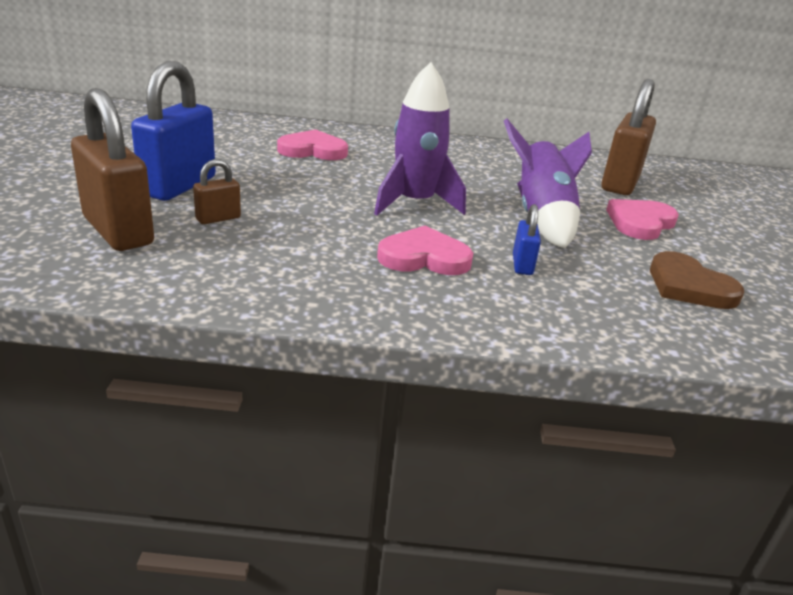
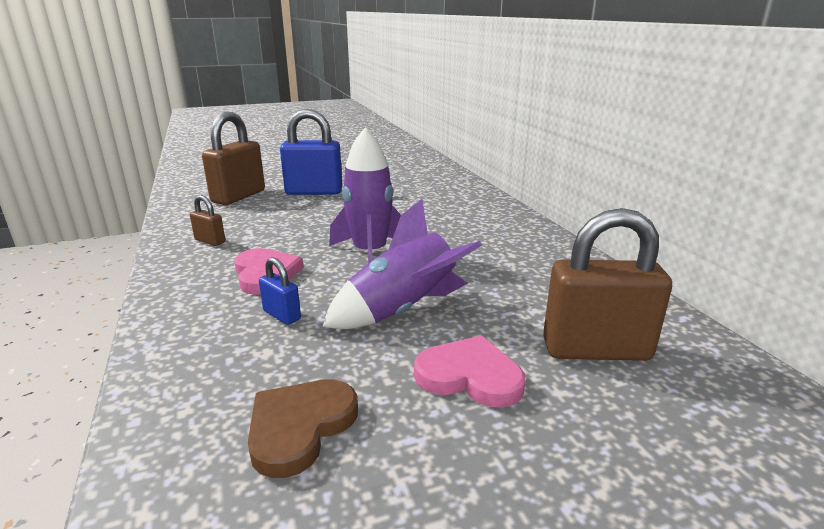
camera: 70 degrees right, 5 degrees down
(218, 218) = (276, 209): brown padlock -> brown padlock (210, 241)
(313, 150) = (431, 205): pink heart -> none
(522, 265) = (282, 315): blue padlock -> blue padlock turned 60 degrees clockwise

